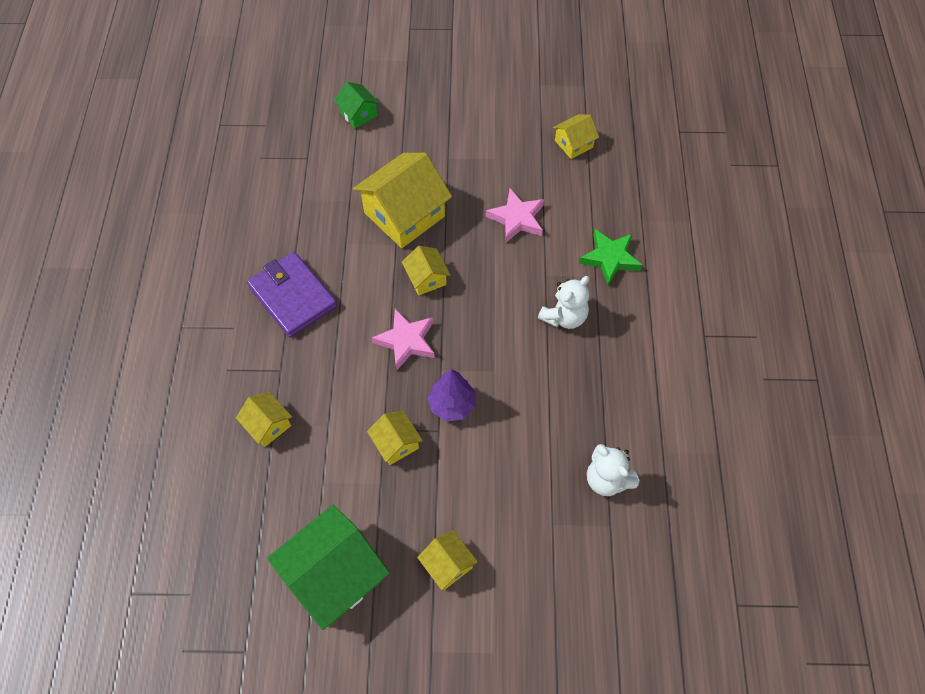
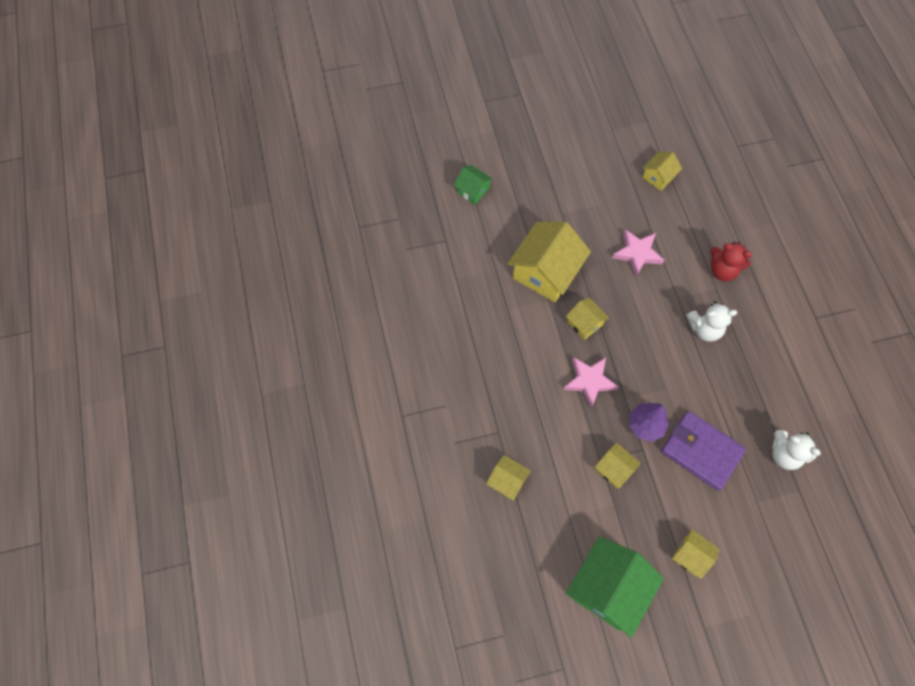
camera: 15 degrees left, 5 degrees up
(293, 297) = (483, 366): purple wallet -> purple wallet (701, 451)
(564, 317) = (704, 329): white teddy bear -> white teddy bear turned 60 degrees clockwise
(610, 258) = (722, 270): green star -> red teddy bear

